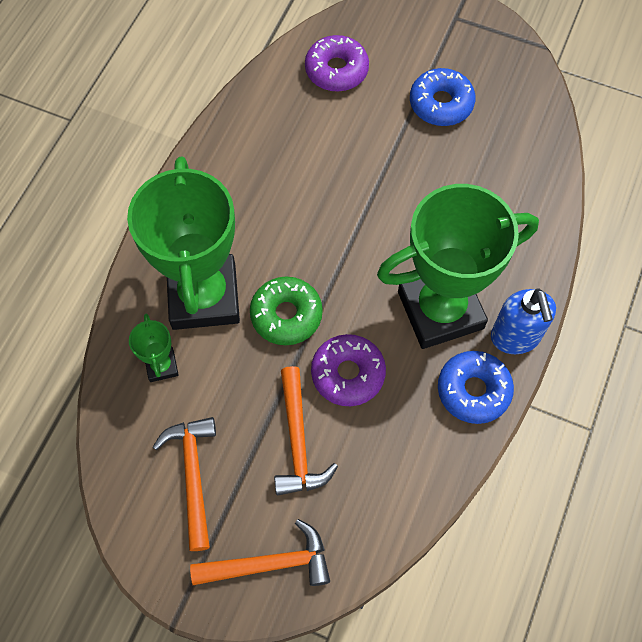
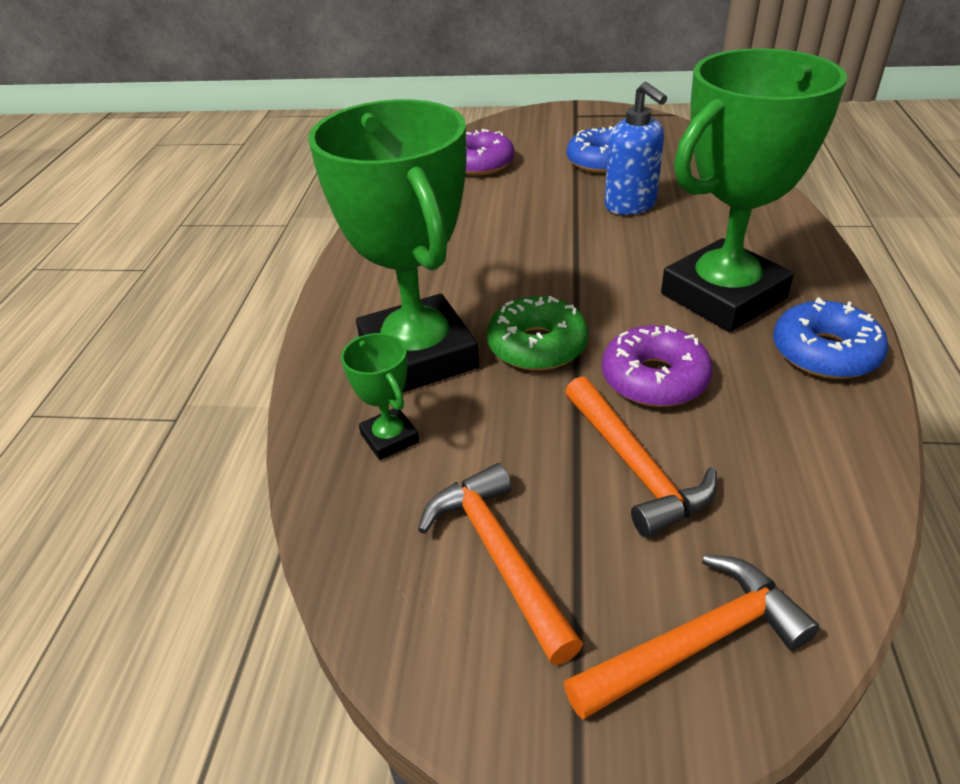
camera: 15 degrees left, 25 degrees down
(515, 337) = (829, 296): blue soap dispenser -> blue soap dispenser (630, 205)

